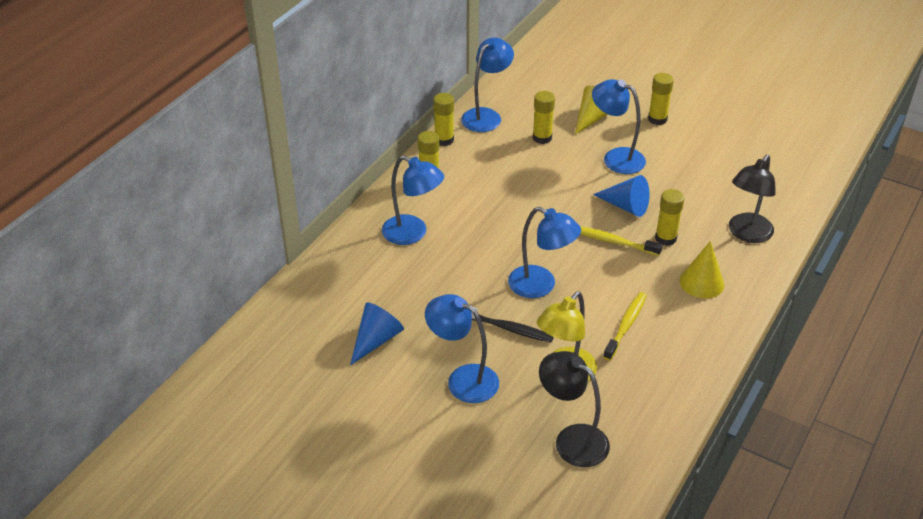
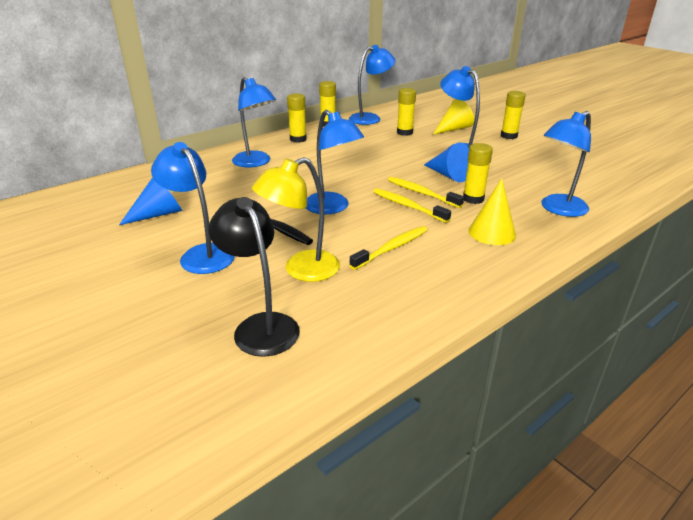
camera: 20 degrees right, 10 degrees down
(610, 265) = (408, 206): none -> yellow toothbrush
(746, 234) = (558, 209): black lamp -> blue lamp

